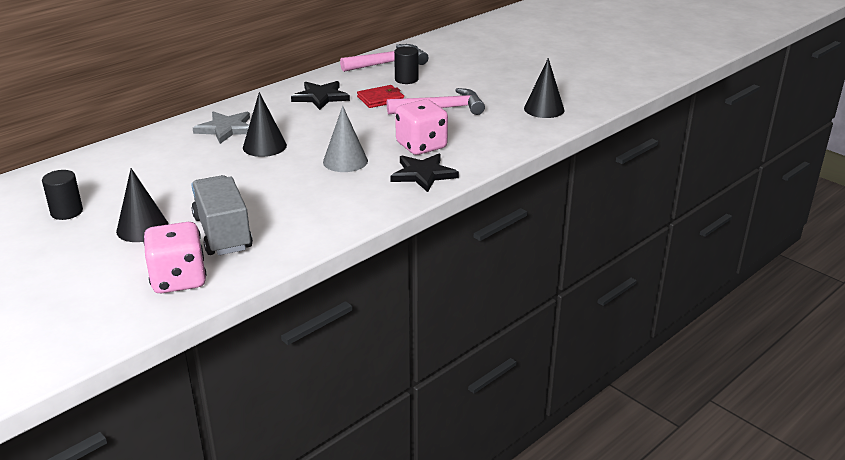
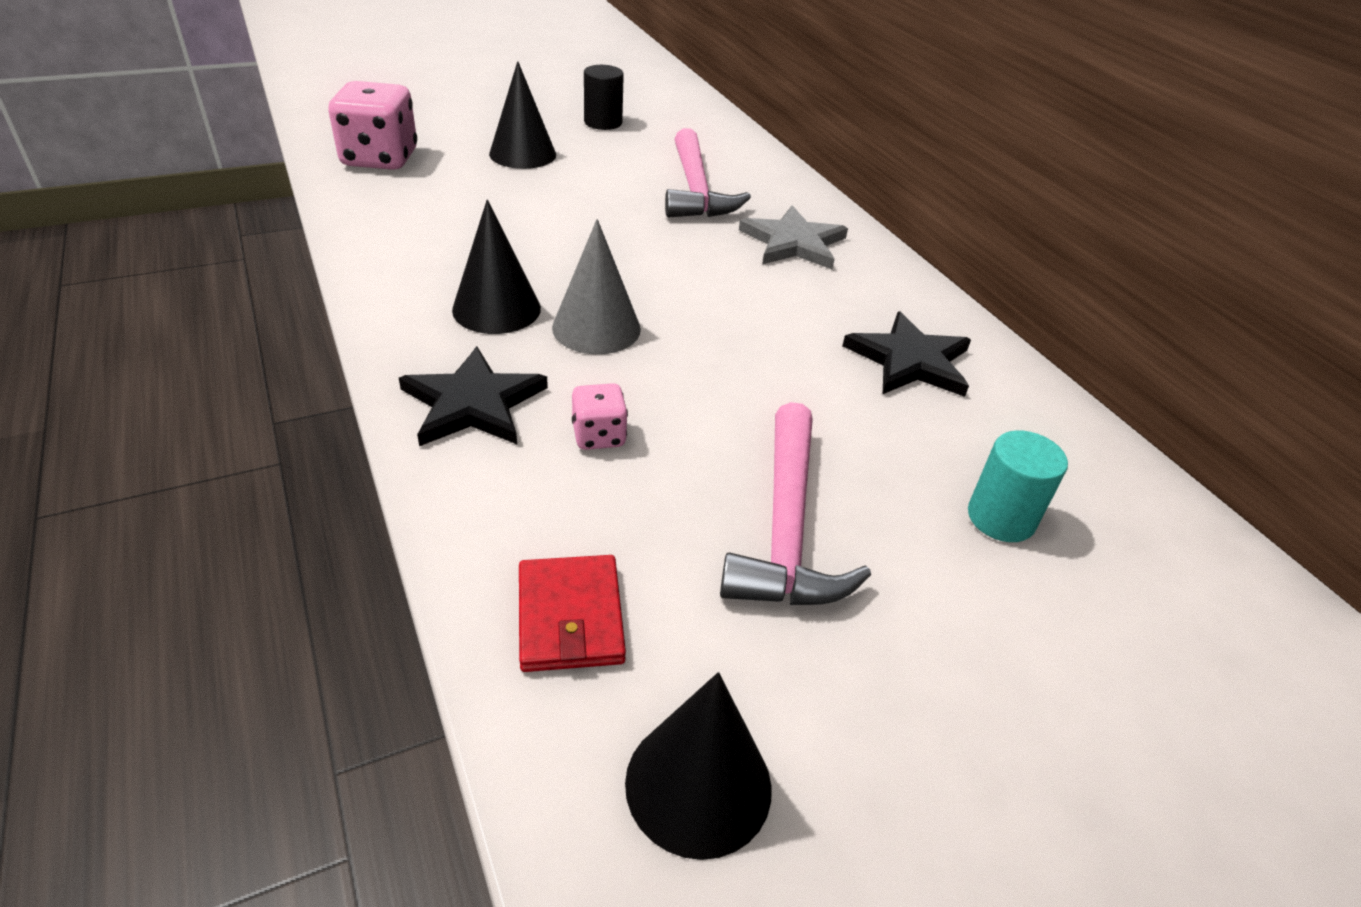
camera: 105 degrees right, 10 degrees up
(223, 233) = (458, 195): grey truck -> none
(264, 146) = (707, 264): black cone -> black cone (496, 309)
(380, 99) = (879, 441): red wallet -> red wallet (570, 617)
(388, 63) = (1128, 515): pink hammer -> pink hammer (696, 190)
(406, 79) = (1001, 518): black cylinder -> turquoise cylinder
(421, 146) = (599, 436): pink dice -> pink dice, size x0.51

